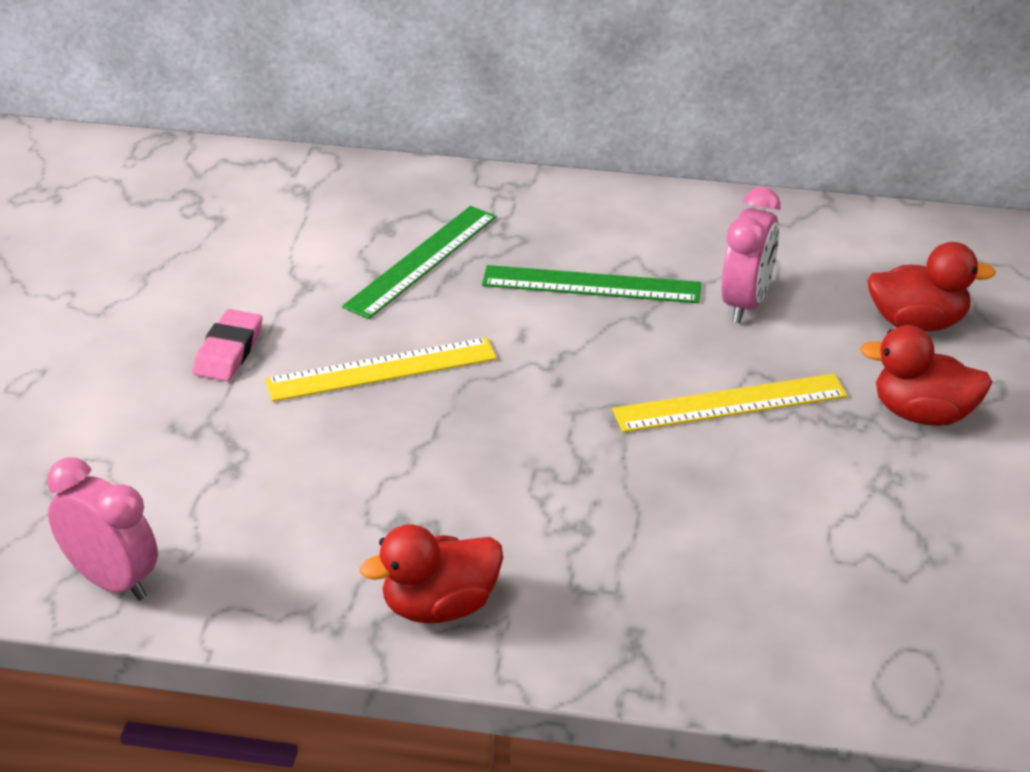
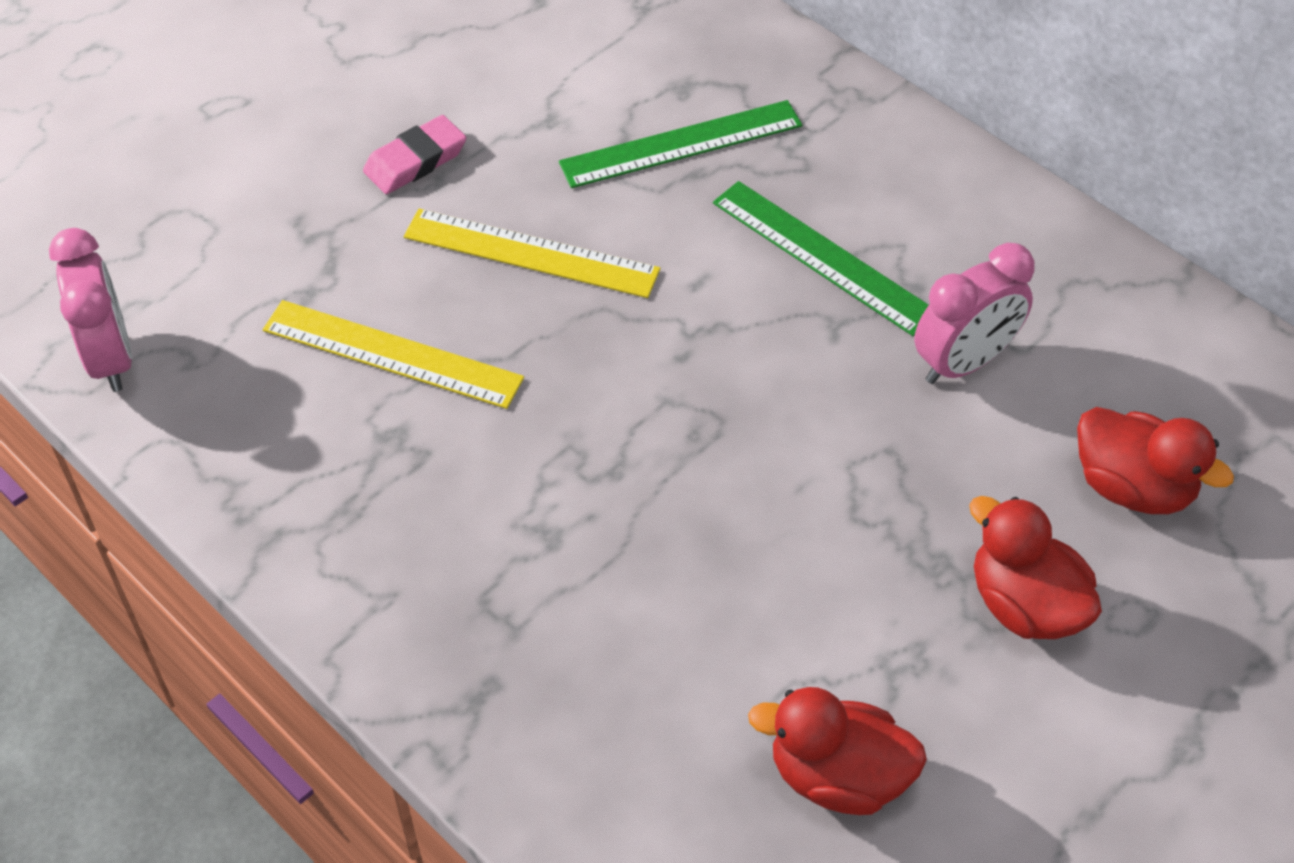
camera: 35 degrees right, 15 degrees up
(439, 607) = (346, 548): red duck -> red duck (837, 776)
(730, 403) = (830, 476): yellow ruler -> yellow ruler (392, 354)

